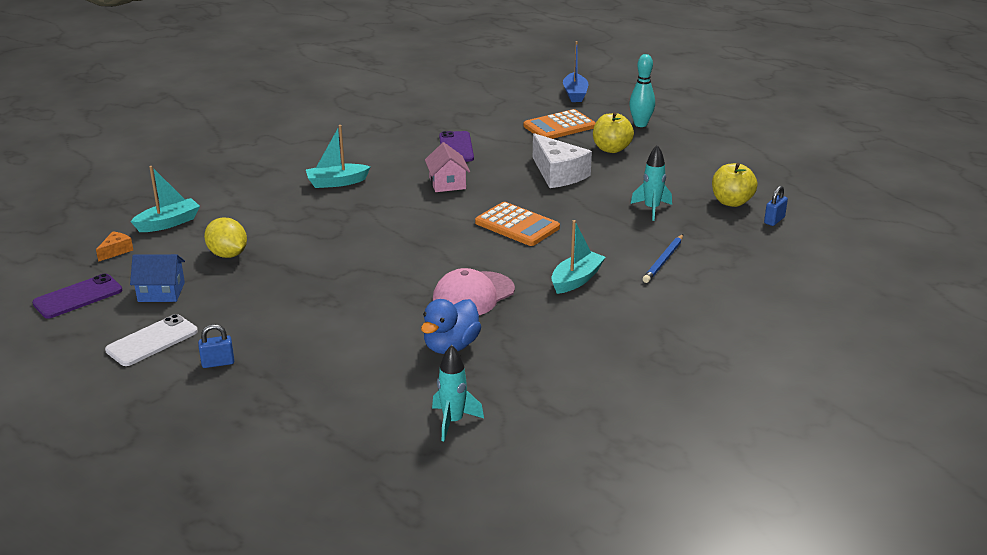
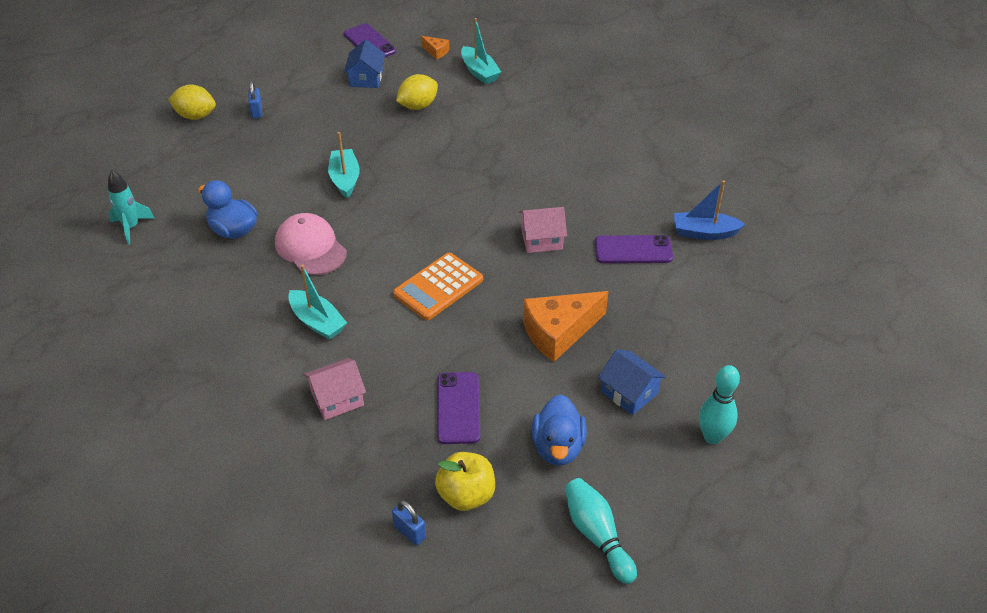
camera: 95 degrees right, 15 degrees up
(152, 341) = (297, 80): white phone -> none
(218, 412) = (196, 116): none -> yellow lemon
(336, 182) = (549, 162): turquoise boat -> turquoise boat (345, 179)
(558, 174) = (559, 332): white cheese -> orange cheese
(559, 126) = (699, 348): orange calculator -> none
(575, 94) = (814, 376): blue boat -> blue boat (704, 233)
(611, 149) = (629, 392): yellow apple -> blue house
(651, 209) = (458, 408): turquoise rocket -> purple phone
(663, 260) = (337, 399): blue pencil -> pink house
(672, 172) = (558, 447): none -> blue duck
(739, 158) = (597, 535): none -> turquoise bowling pin

